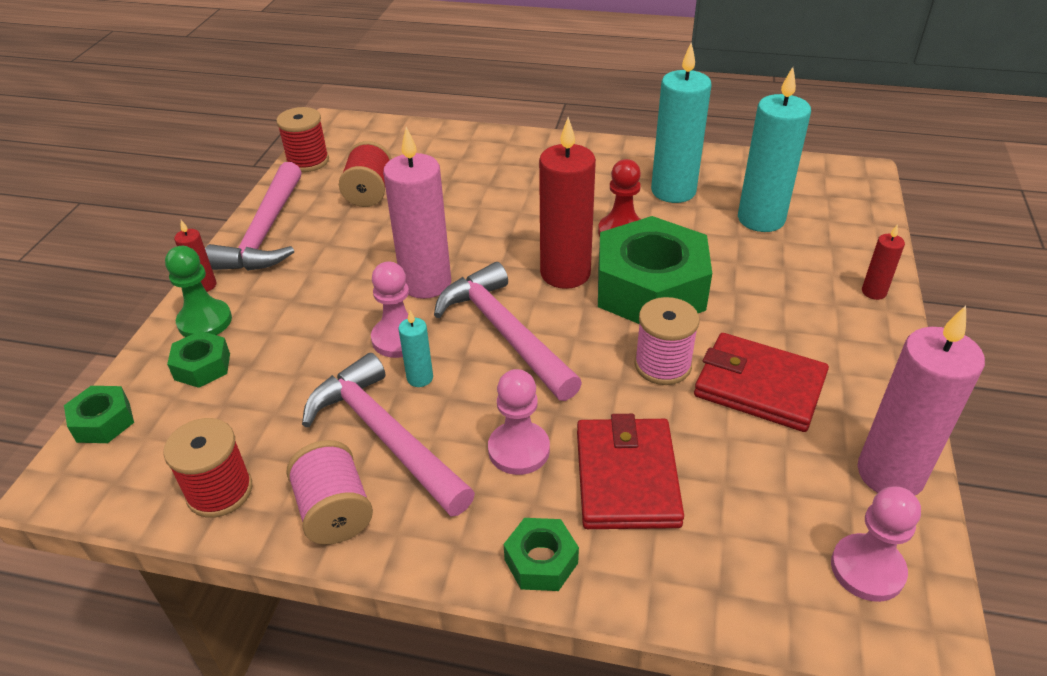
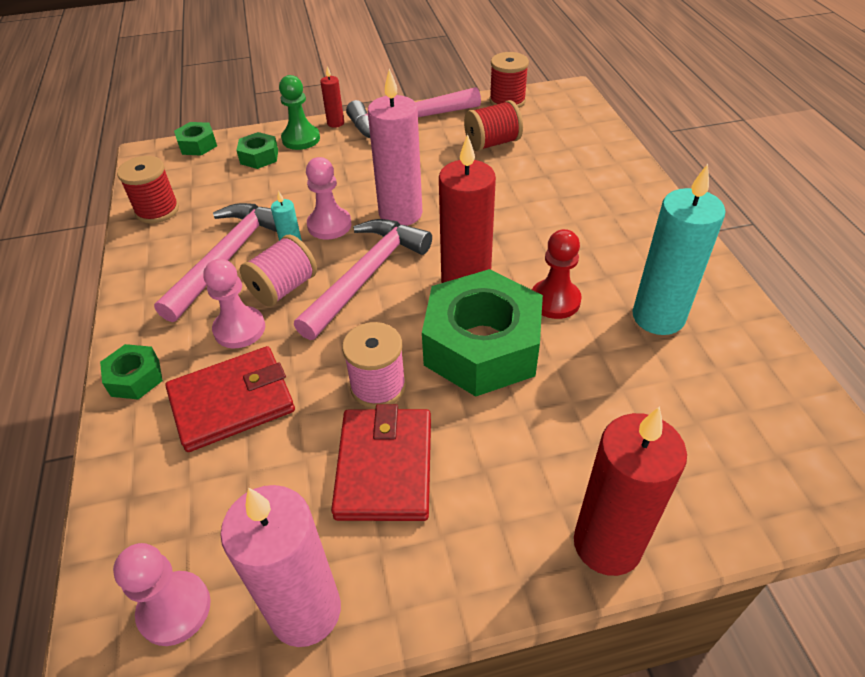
camera: 65 degrees right, 5 degrees up
(334, 511) = (154, 262): pink spool -> pink spool (283, 288)
(761, 219) = (669, 402): turquoise candle -> none
(873, 292) = (607, 544): red candle -> red candle, size x2.16

